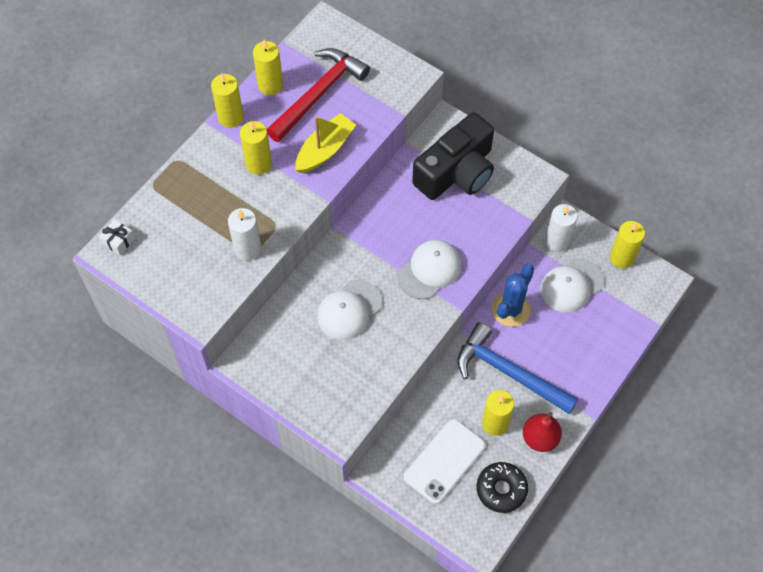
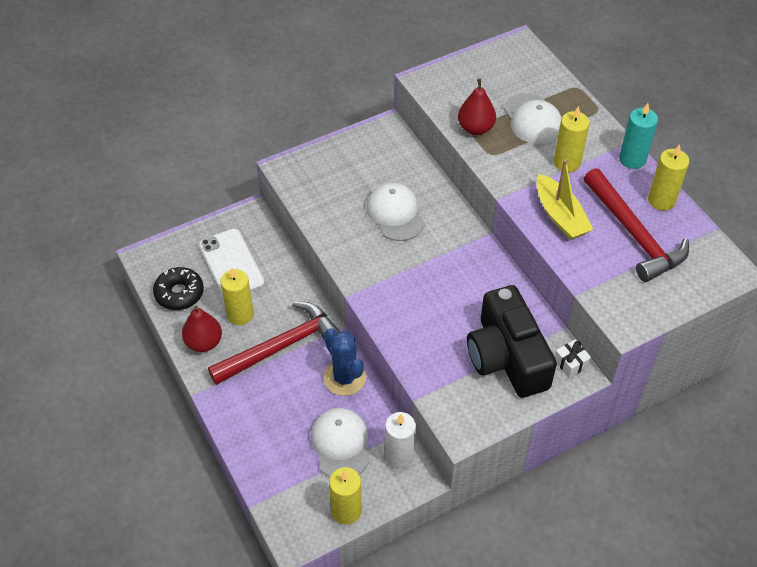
camera: 115 degrees right, 10 degrees down
(118, 241) = (528, 53): white gift -> white gift (571, 363)
(230, 117) = (632, 159): yellow candle -> turquoise candle
(248, 249) = (475, 128): white candle -> red pear
(430, 270) = (403, 288): white cap -> white cap (532, 119)
(508, 372) = (282, 346): blue hammer -> red hammer

